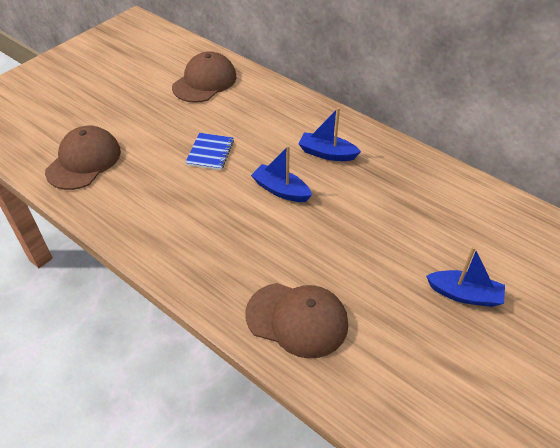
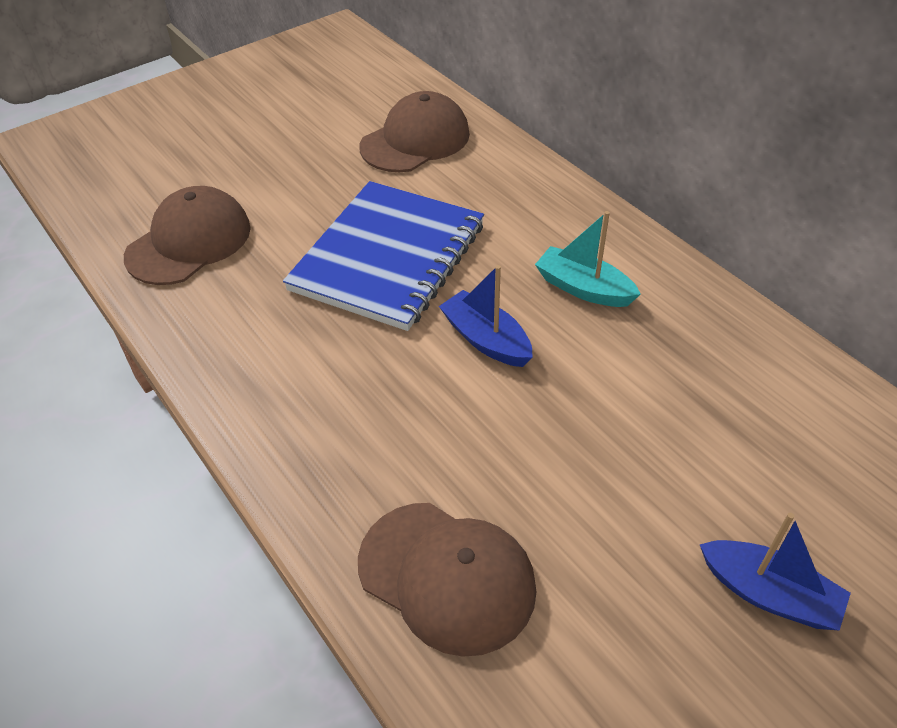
camera: 15 degrees right, 0 degrees up
(210, 152) = (388, 257): blue notebook -> blue notebook, size x2.20
(327, 153) = (583, 288): blue boat -> turquoise boat

